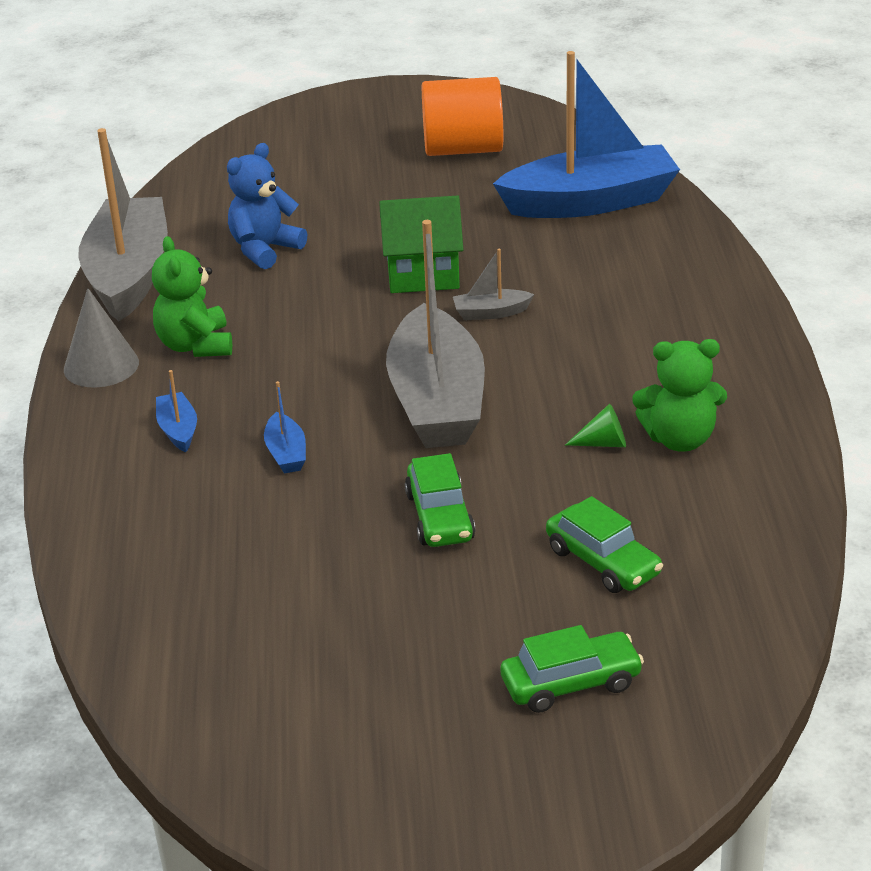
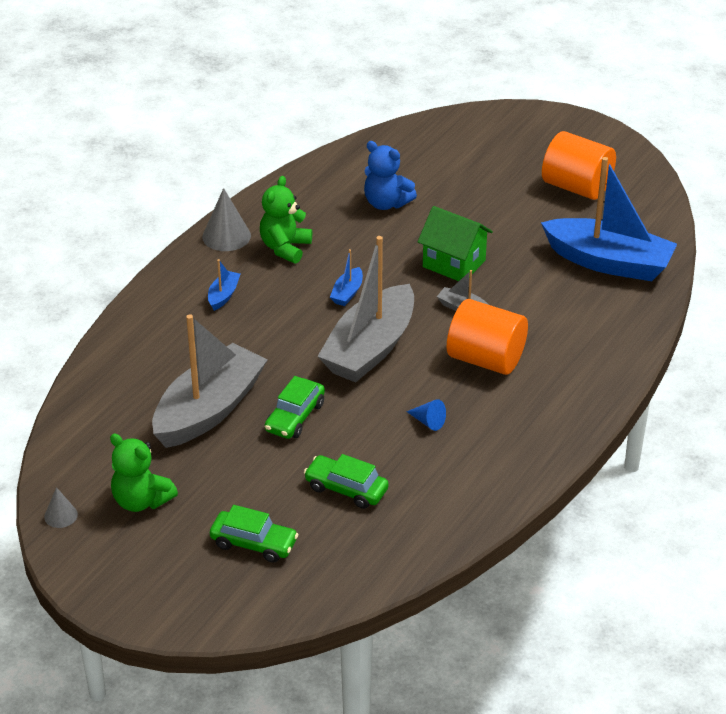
camera: 35 degrees right, 5 degrees up
(129, 275) = (298, 184): grey boat -> grey boat (209, 410)
(264, 249) = (386, 203): blue teddy bear -> blue teddy bear turned 135 degrees counterclockwise
(269, 796) = (61, 515): none -> grey cone
(286, 453) = (260, 338): blue boat -> blue boat (347, 293)
(583, 350) = (486, 359): none -> orange cylinder
(603, 443) = (428, 422): green cone -> blue cone
(603, 562) = (346, 489): green car -> green car turned 120 degrees clockwise
(679, 439) = (472, 442): green teddy bear -> green teddy bear (141, 501)

